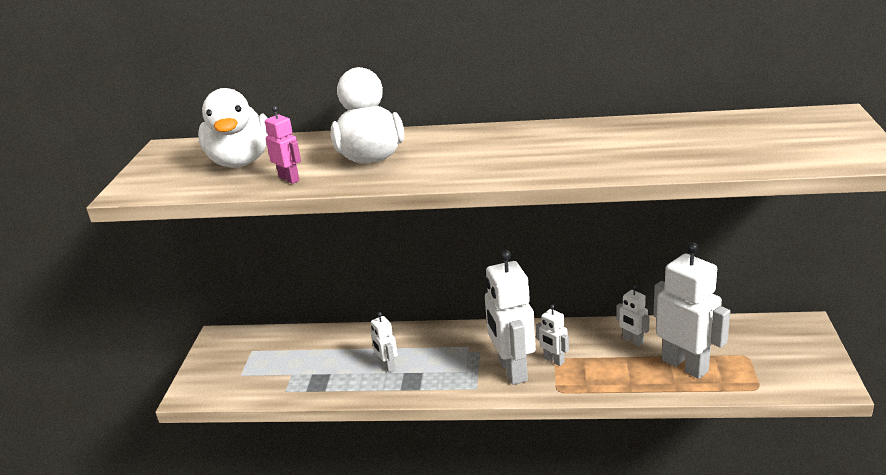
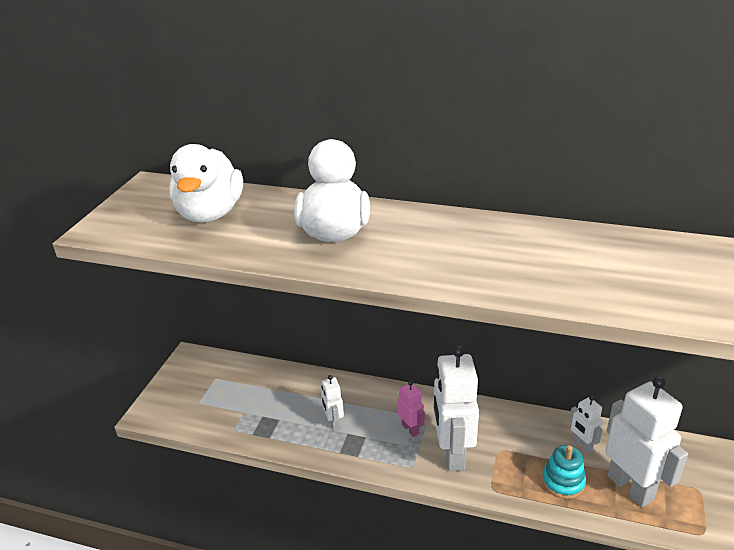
camera: 10 degrees right, 5 degrees up
(289, 179) = (247, 245): pink robot -> pink robot (410, 429)
(553, 360) = (496, 451): white robot -> none
(622, 373) = (563, 482): none -> turquoise stacking toy

